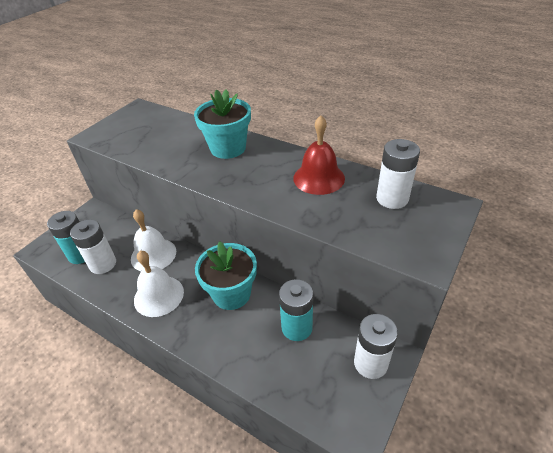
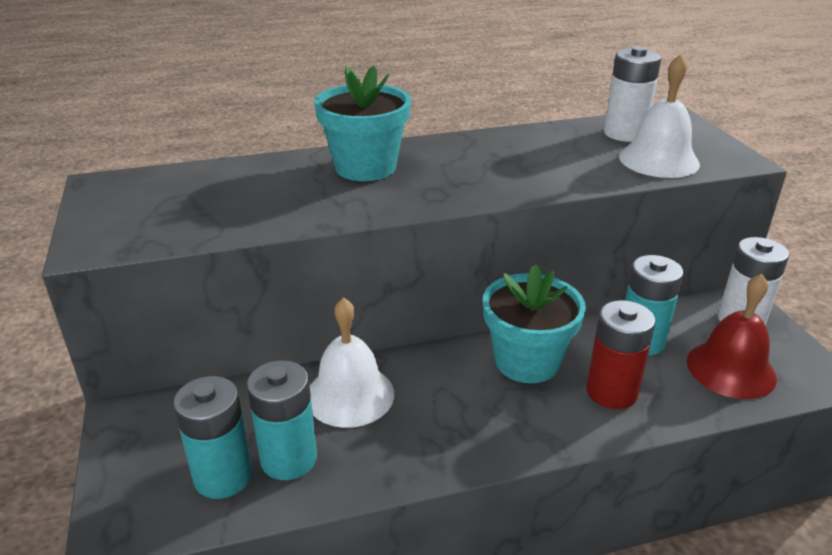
camera: 50 degrees left, 10 degrees down
(103, 264) = (288, 459): white battery -> turquoise battery
(158, 295) = (445, 428): white bell -> white bell (659, 160)
(239, 339) = (611, 392): none -> red battery
(319, 178) = (529, 148): red bell -> red bell (731, 369)

